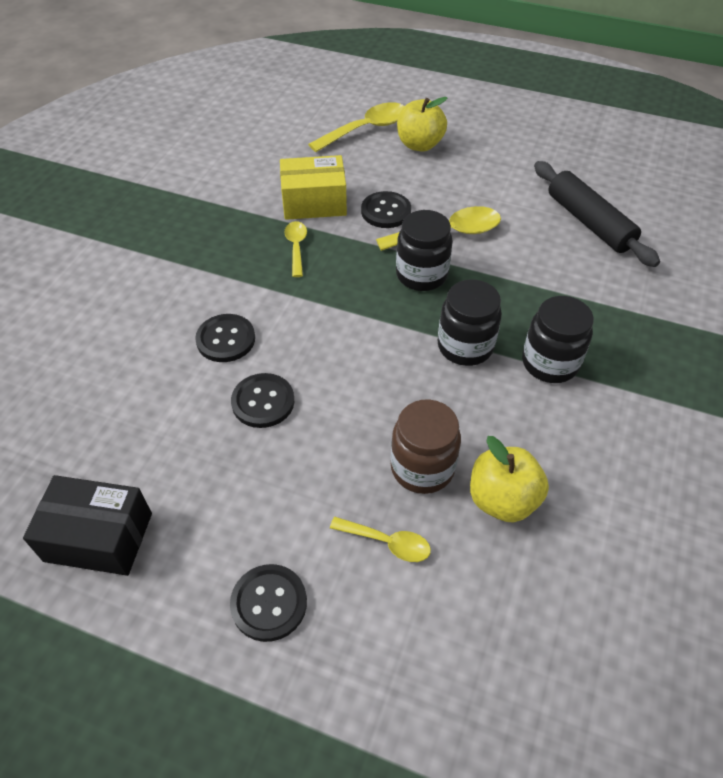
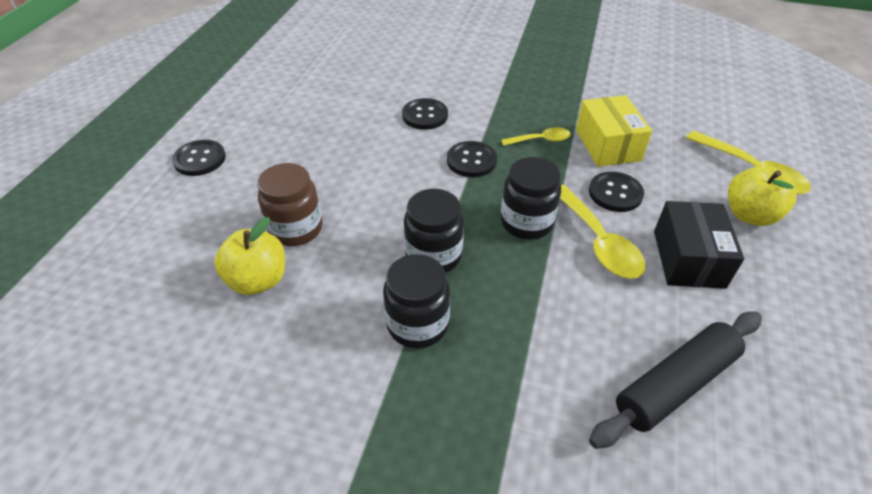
camera: 85 degrees right, 5 degrees down
(98, 537) = (262, 89): black box -> black box (688, 259)
(263, 402) = (364, 140): black button -> black button (471, 161)
(387, 542) = (232, 211): yellow spoon -> none

